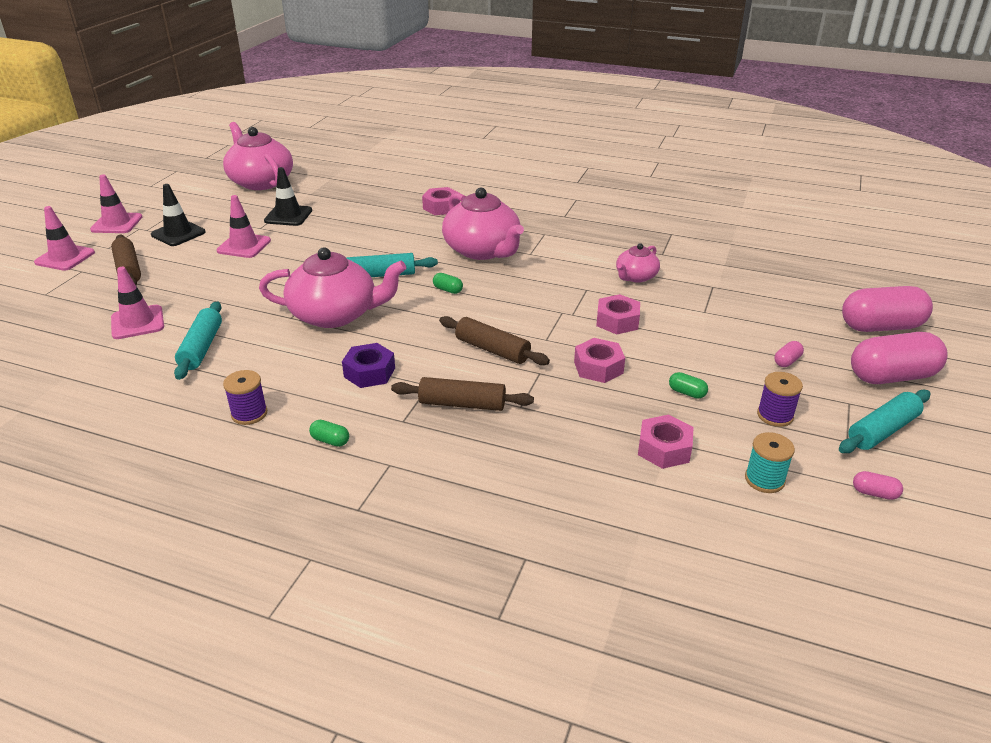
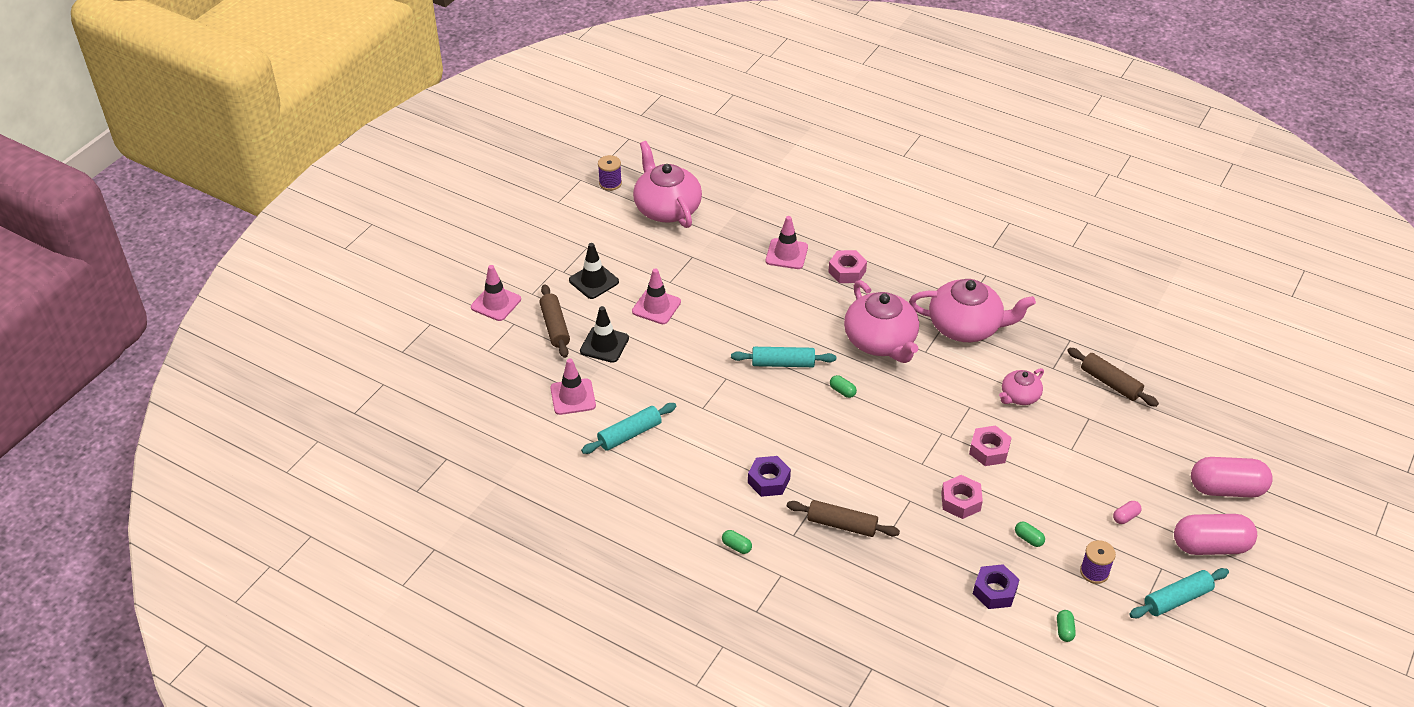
camera: 10 degrees right, 10 degrees up
(117, 223) = (534, 259): pink traffic cone -> pink traffic cone (786, 254)
(201, 348) = (629, 434): turquoise rolling pin -> turquoise rolling pin turned 45 degrees clockwise
(249, 414) = (673, 511): purple spool -> purple spool (610, 183)
(288, 216) = (696, 267): black traffic cone -> black traffic cone (604, 345)
(335, 314) = (741, 409): pink teapot -> pink teapot (966, 326)
(492, 350) = (873, 469): brown rolling pin -> brown rolling pin (1110, 383)
(664, 449) = (994, 591): pink nut -> purple nut
(764, 479) = (1064, 630): turquoise spool -> green capsule
(874, 493) = (1145, 654): pink capsule -> none

